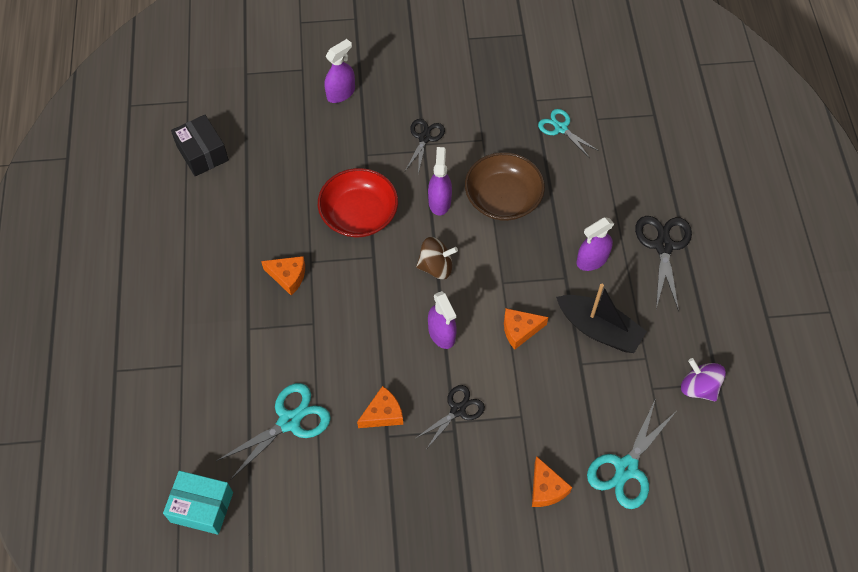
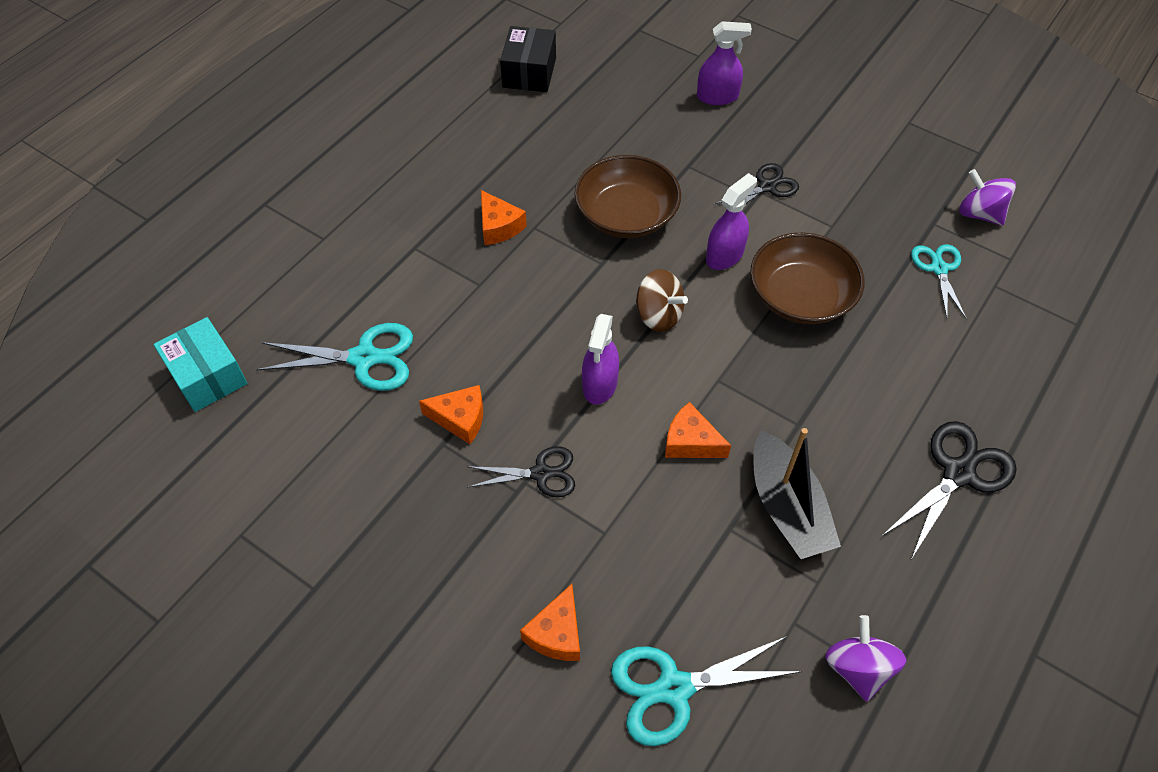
camera: 40 degrees right, 5 degrees down
(359, 214) = (626, 215): red bowl -> brown bowl
(554, 77) = (979, 214): none -> purple spinning top
(592, 260) = (849, 427): purple spray bottle -> none

